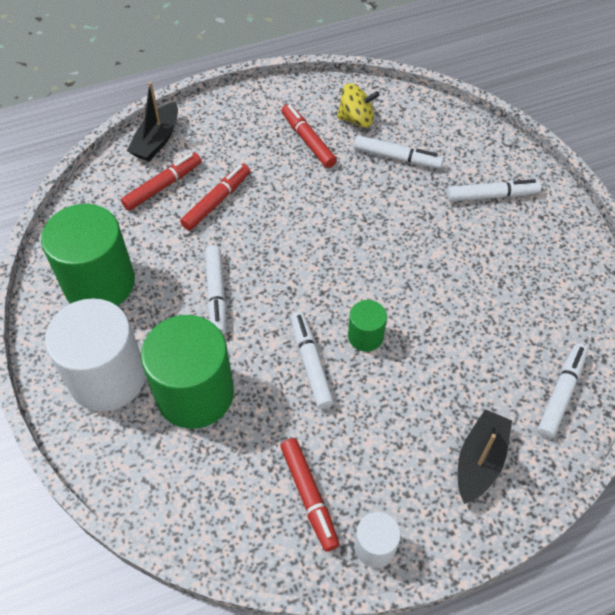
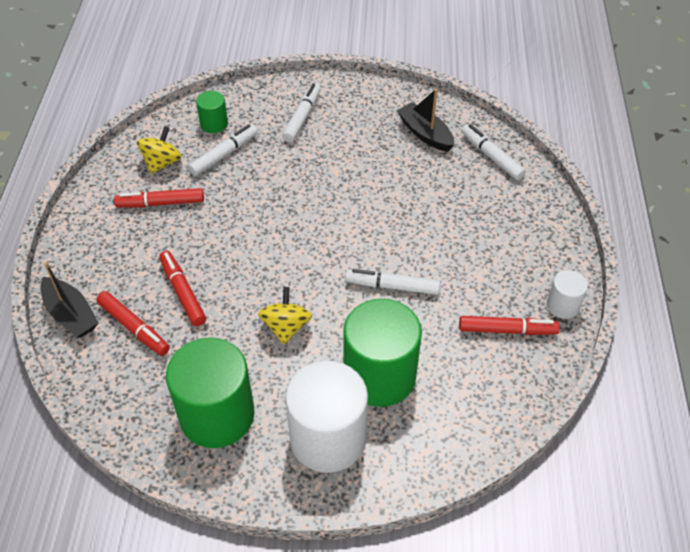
camera: 65 degrees left, 5 degrees down
(163, 186) = (134, 327): red marker -> red marker turned 150 degrees clockwise
(216, 294) = (286, 327): white marker -> yellow spinning top
(365, 336) = (386, 243): green cylinder -> green cylinder (214, 124)
(479, 461) = (522, 221): black boat -> black boat (425, 134)

